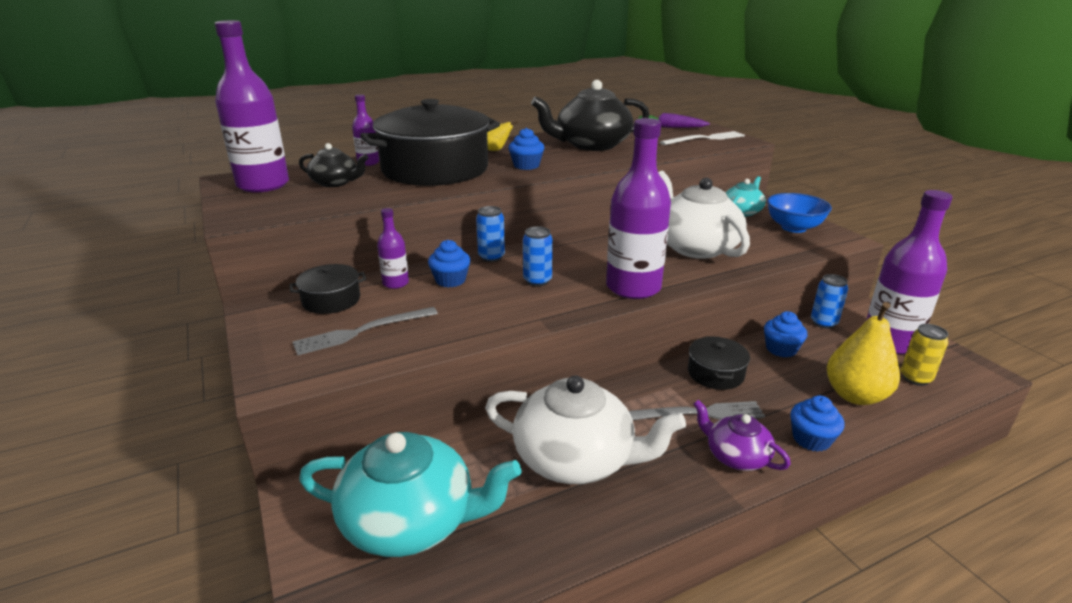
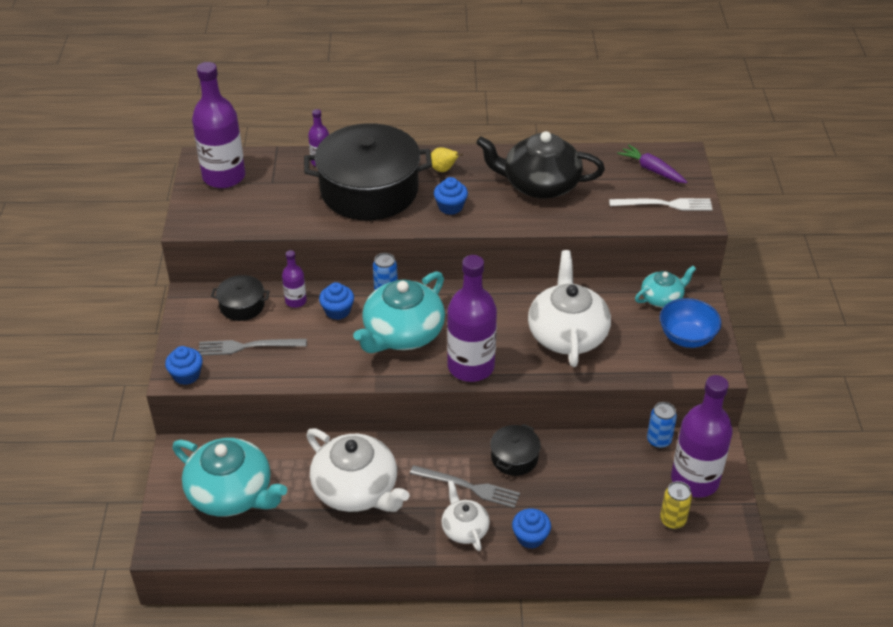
camera: 25 degrees right, 15 degrees up
(335, 183) = (279, 190): black teapot -> none
(537, 281) = (402, 334): blue can -> turquoise teapot
(736, 456) = (464, 528): purple teapot -> white teapot
(781, 349) = (591, 454): blue cupcake -> blue cupcake (186, 375)
(855, 395) = (604, 516): yellow pear -> none

